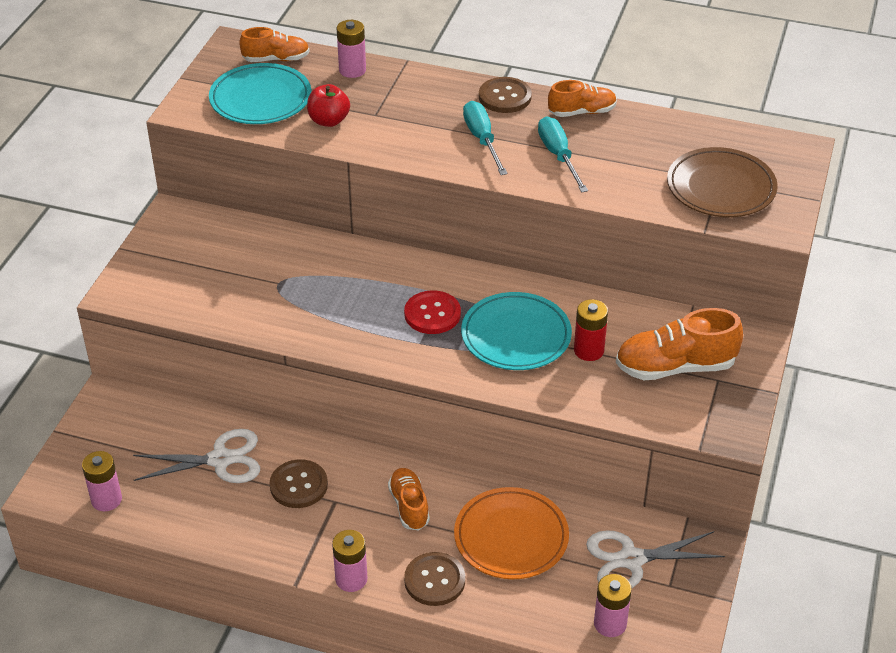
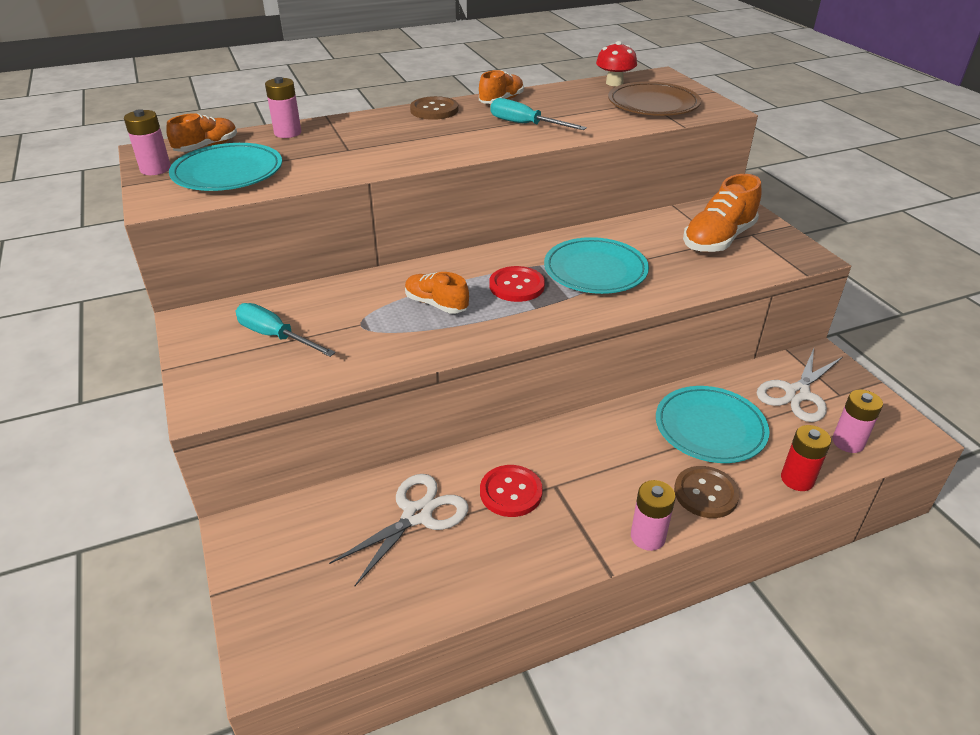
camera: 40 degrees left, 5 degrees down
(106, 500) = (345, 624): pink battery -> pink battery (155, 169)
(298, 485) = (511, 492): brown button -> red button
(329, 121) = (313, 165): red apple -> none
(409, 506) = (614, 453): orange shoe -> orange shoe (436, 304)
(482, 139) = (456, 135): turquoise screwdriver -> turquoise screwdriver (275, 336)
(511, 537) = (710, 428): orange plate -> turquoise plate
(588, 350) = (654, 256): red battery -> red battery (797, 479)
(730, 138) = (614, 83): none -> red mushroom

